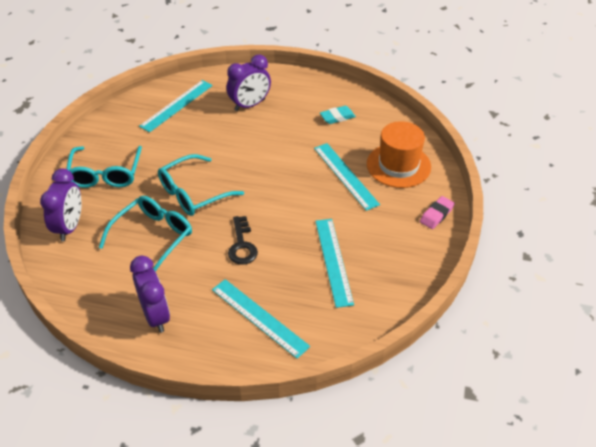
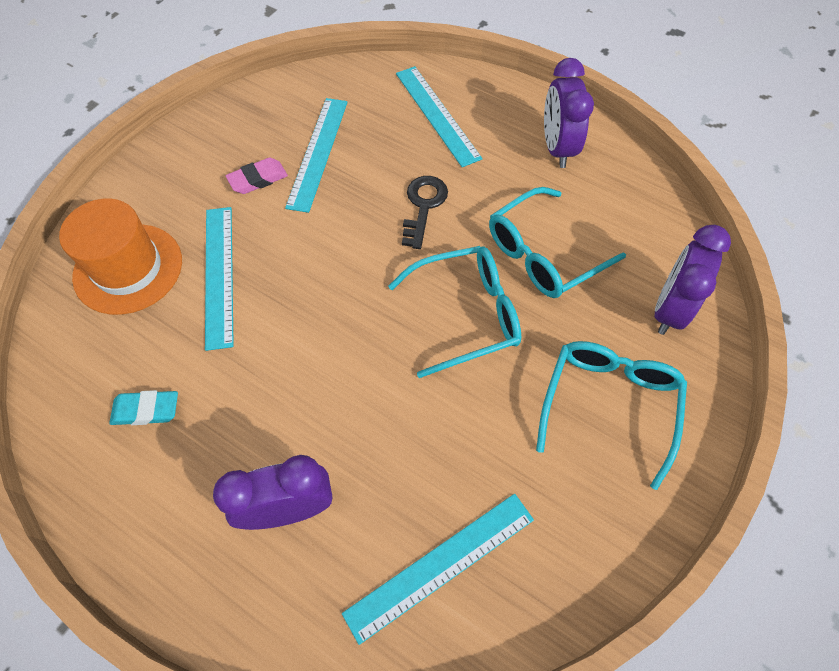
camera: 160 degrees left, 15 degrees up
(436, 215) = (146, 174): pink eraser -> pink eraser (258, 179)

